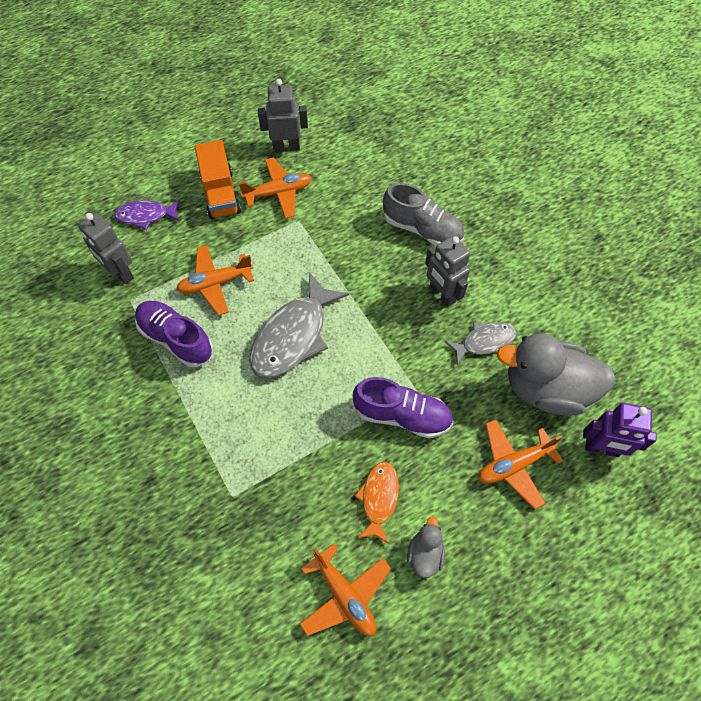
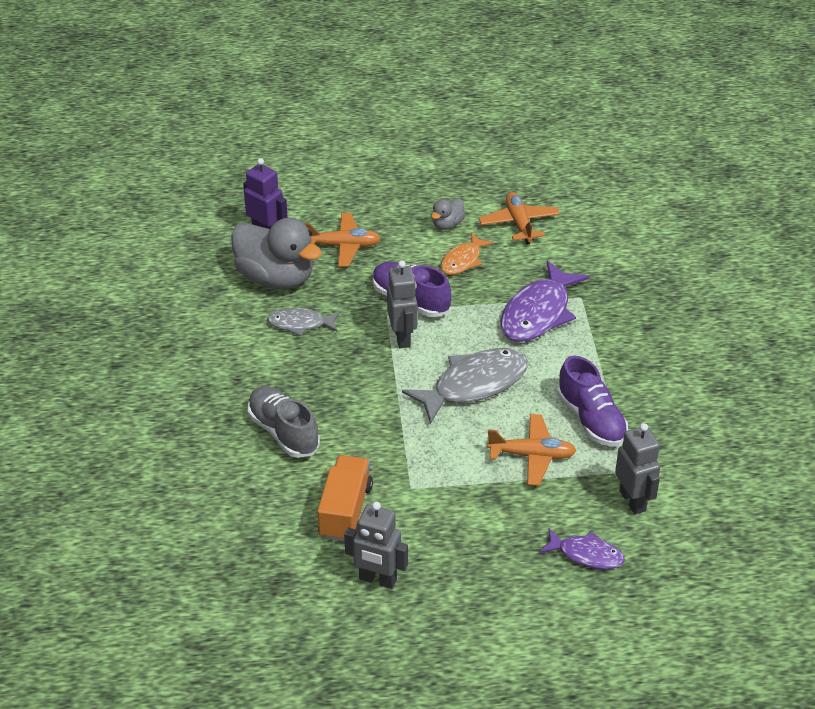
camera: 155 degrees left, 20 degrees down
(220, 194) = (487, 549): orange truck -> orange truck (345, 511)
(268, 452) = (538, 313): none -> purple fish
(278, 193) = (417, 526): orange plane -> none
(441, 294) = (309, 370): grey robot -> grey robot (402, 337)

